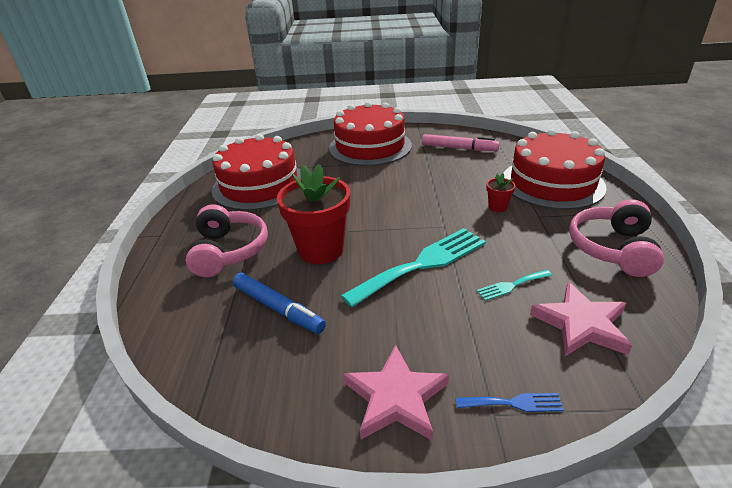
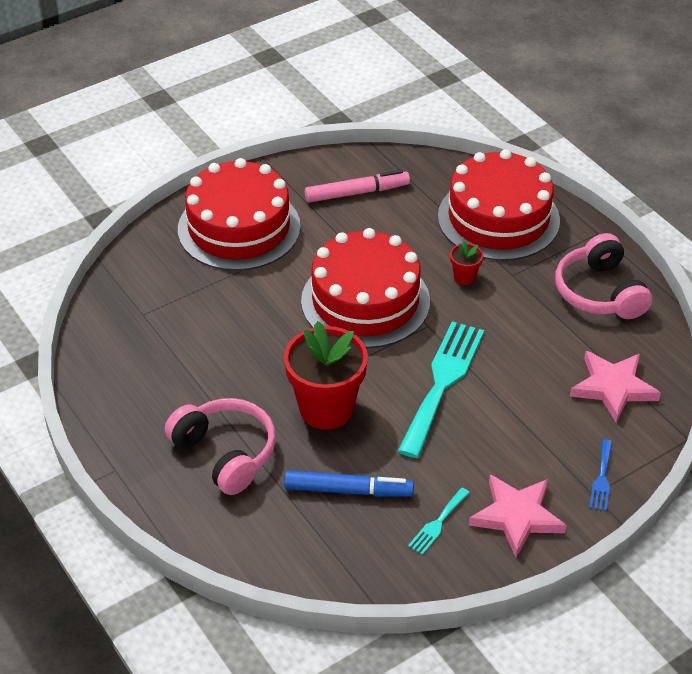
camera: 35 degrees left, 10 degrees up
(259, 185) = (156, 349): red cake -> red cake (365, 301)
(511, 285) = (537, 372): turquoise fork -> turquoise fork (437, 523)
(513, 403) = (601, 479): blue fork -> blue fork turned 135 degrees clockwise

